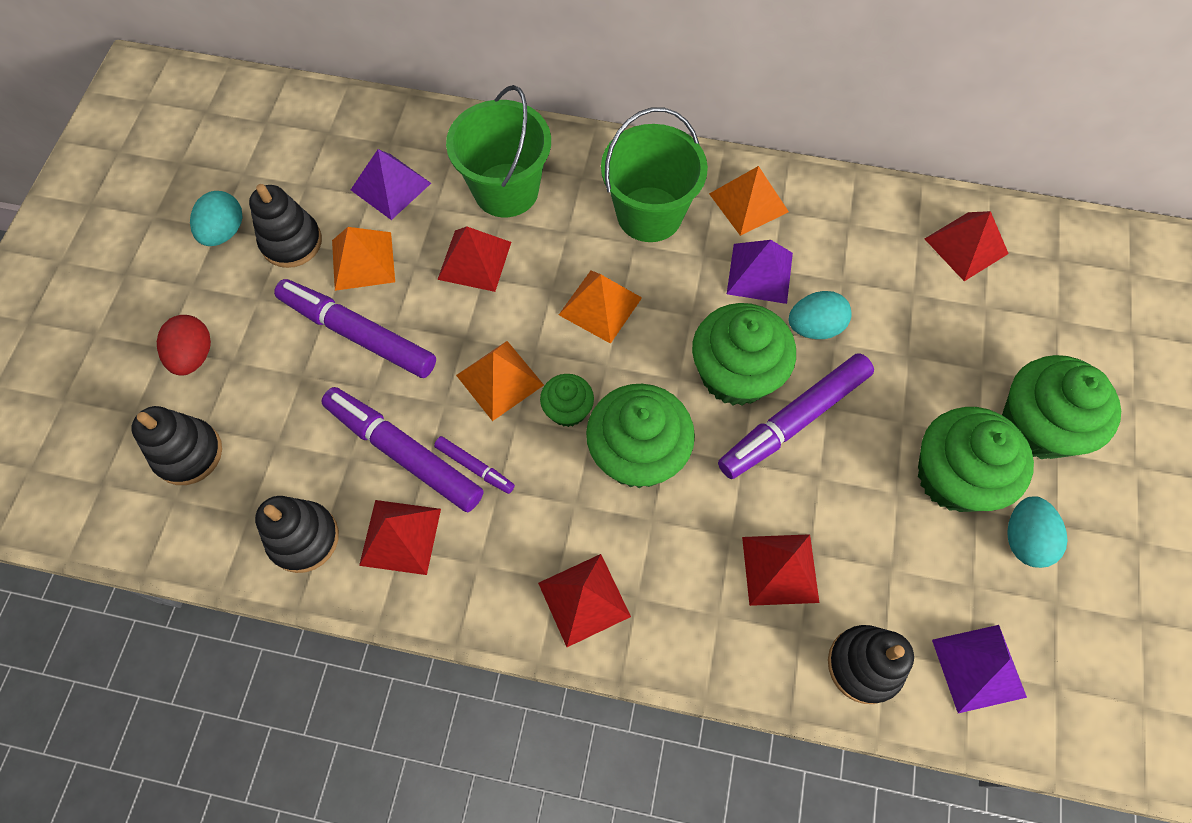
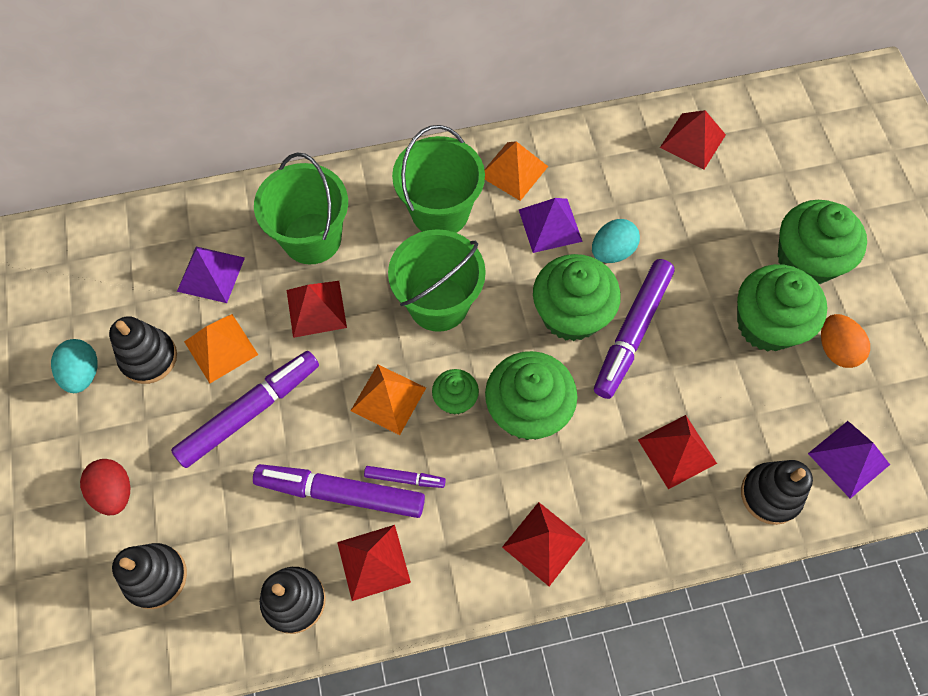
camera: 25 degrees left, 0 degrees up
(358, 334) = (249, 412): purple marker -> purple marker turned 135 degrees clockwise
(600, 306) = (438, 304): orange pyramid -> green bucket
(1024, 539) = (836, 349): turquoise egg -> orange egg

